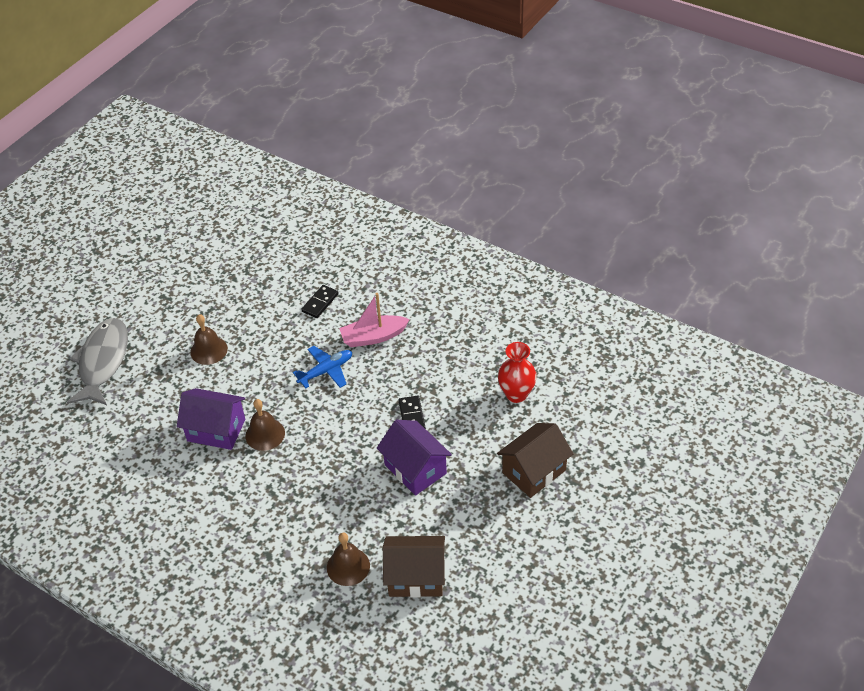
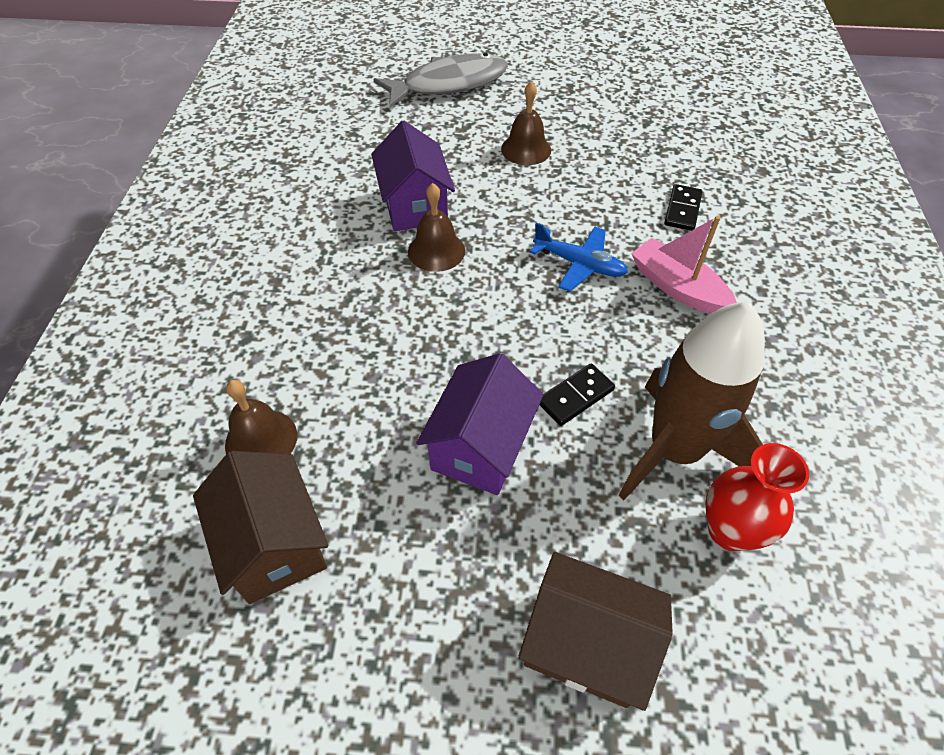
camera: 60 degrees right, 5 degrees up
(320, 303) = (682, 210): black domino -> black domino turned 75 degrees counterclockwise
(466, 392) = (674, 450): none -> brown rocket

